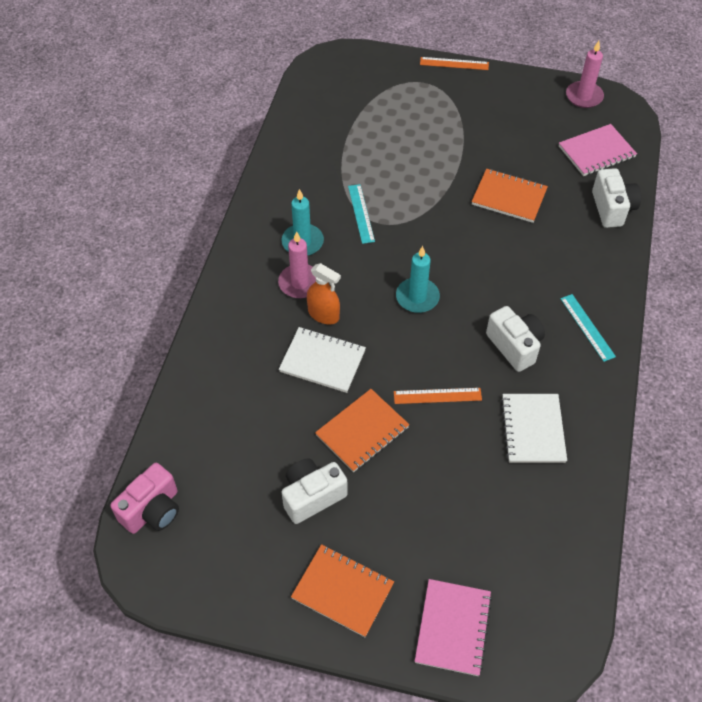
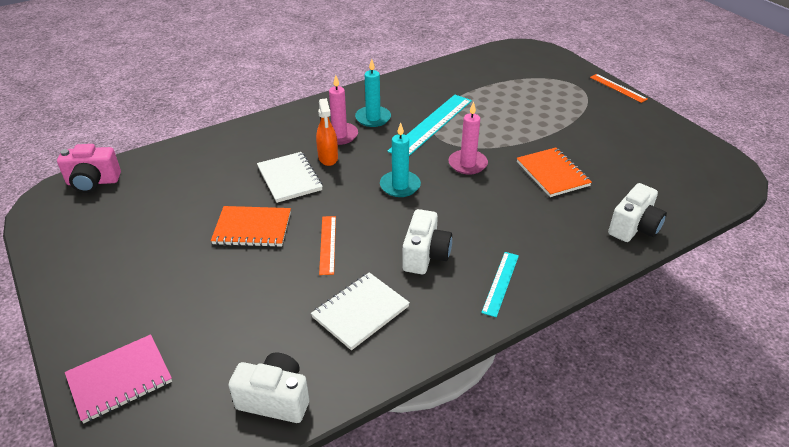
camera: 45 degrees right, 15 degrees down
(312, 496) = (172, 238): white camera -> white camera (275, 399)
(343, 591) = (103, 299): orange notebook -> none
(361, 213) = (431, 125): turquoise ruler -> turquoise ruler, size x1.84
(437, 396) = (327, 244): orange ruler -> orange ruler turned 45 degrees clockwise
(584, 96) = (706, 153): pink candle -> pink candle (467, 164)
(596, 152) = (670, 188): pink notebook -> none

